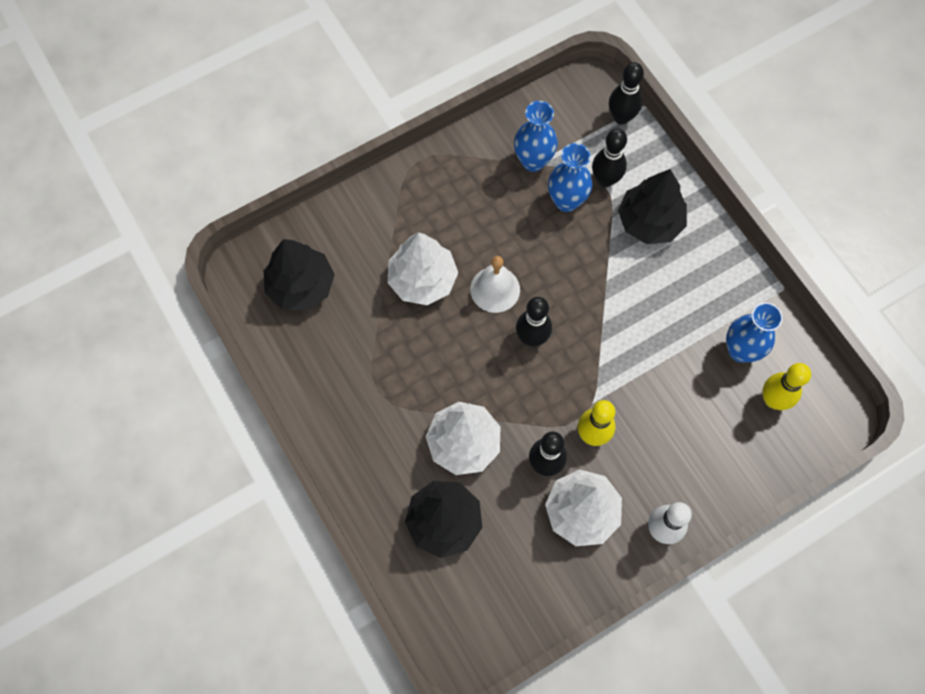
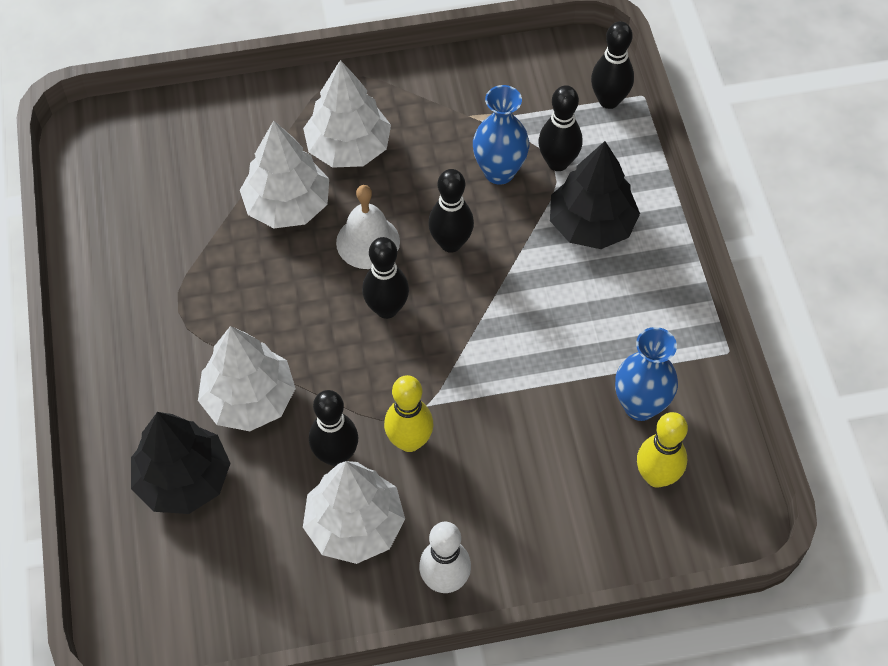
camera: 20 degrees right, 10 degrees down
(301, 286) = (145, 169): black tree -> none
(447, 218) = (348, 147): none -> white tree
(533, 161) = (479, 117): blue vase -> none
(555, 270) = (451, 243): none -> black bowling pin

